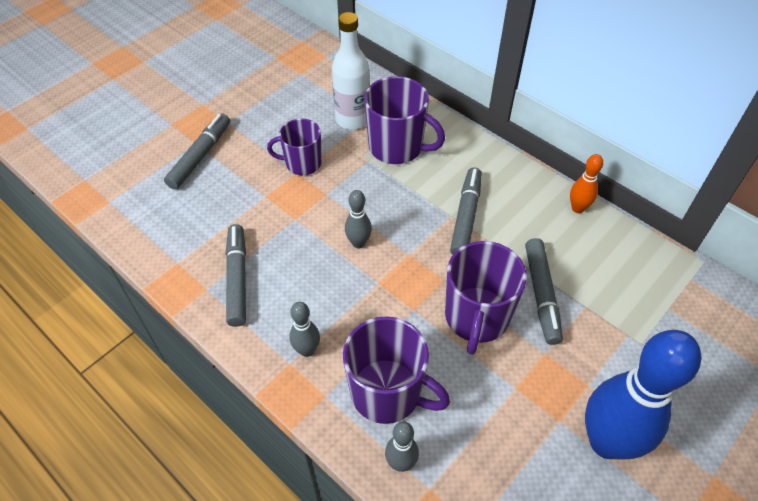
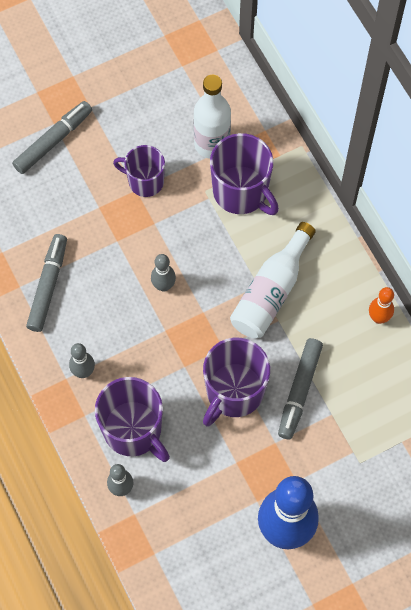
camera: 20 degrees right, 15 degrees up
(466, 216) = (271, 291): grey marker -> white bottle

